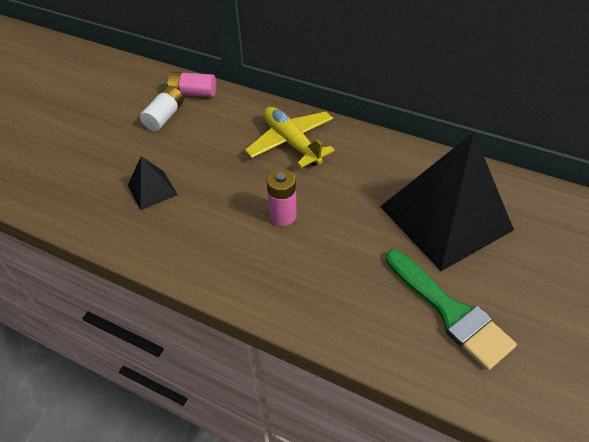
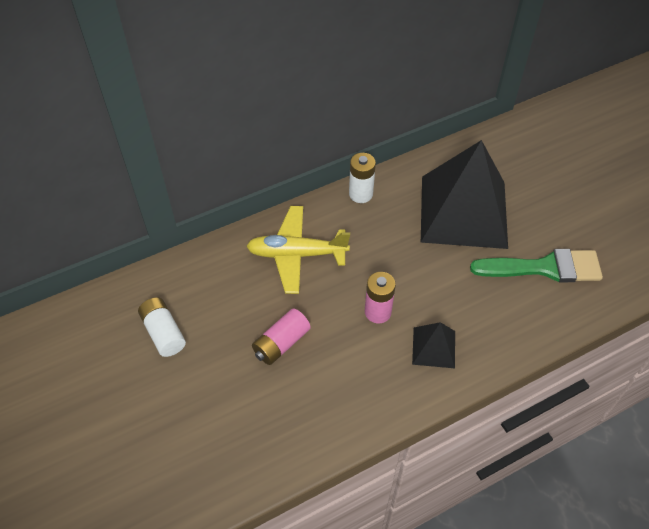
camera: 55 degrees left, 5 degrees up
(152, 190) = (261, 394): black pyramid -> black pyramid (433, 347)
(193, 93) = (150, 290): pink battery -> pink battery (281, 343)
(387, 146) = (360, 194): none -> white battery

